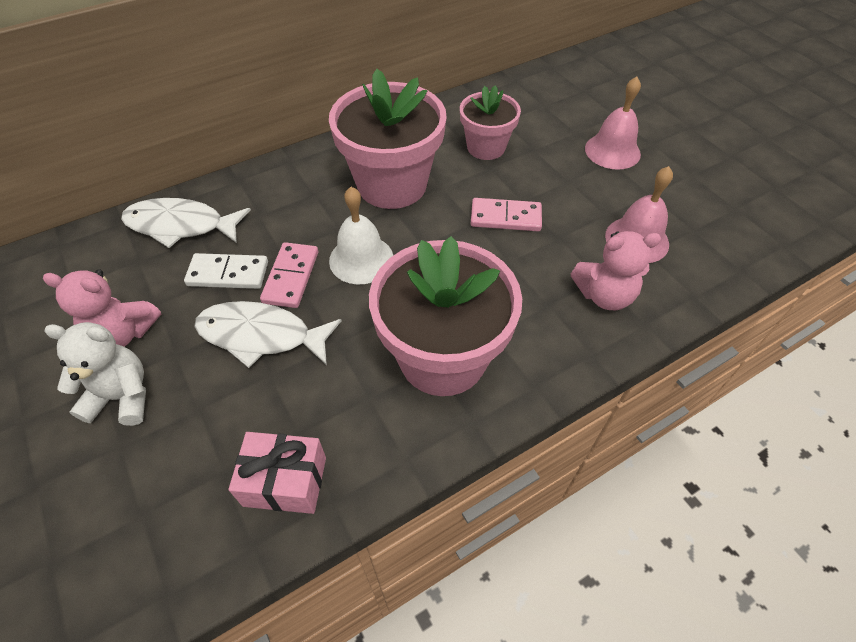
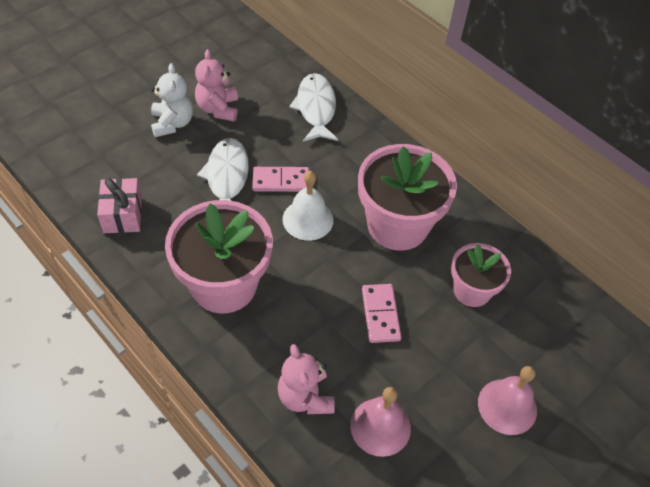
camera: 75 degrees right, 0 degrees up
(228, 274) = (276, 146): white domino -> none

